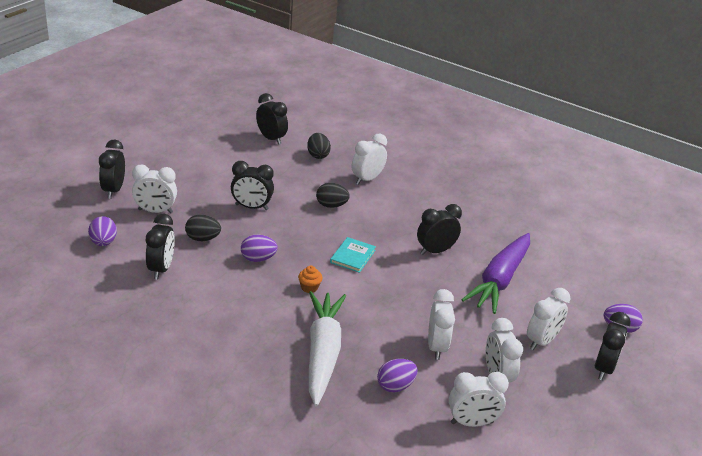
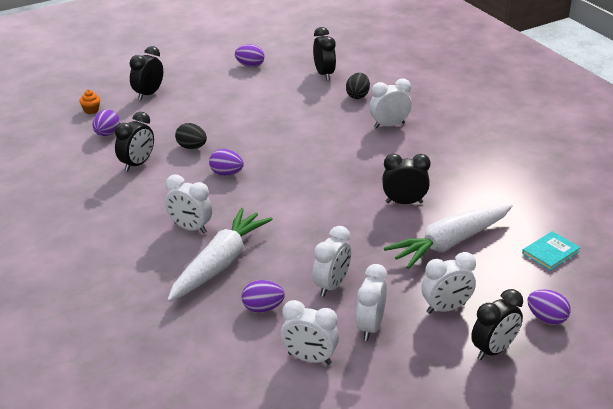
camera: 30 degrees right, 0 degrees up
(155, 211) = (169, 117): white clock -> white clock (190, 228)
(194, 142) = (250, 65): none -> purple egg
(251, 207) = (256, 129): black clock -> none
(309, 287) = (253, 207): orange cupcake -> orange cupcake (91, 110)
(331, 205) = (333, 142): black egg -> none
(353, 256) = (316, 190): turquoise book -> turquoise book (550, 252)
(500, 280) = (450, 243): purple carrot -> white carrot

